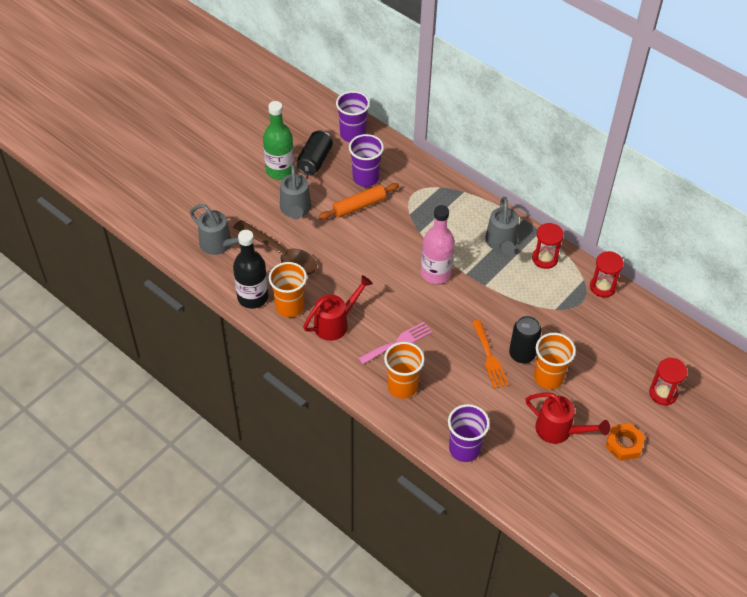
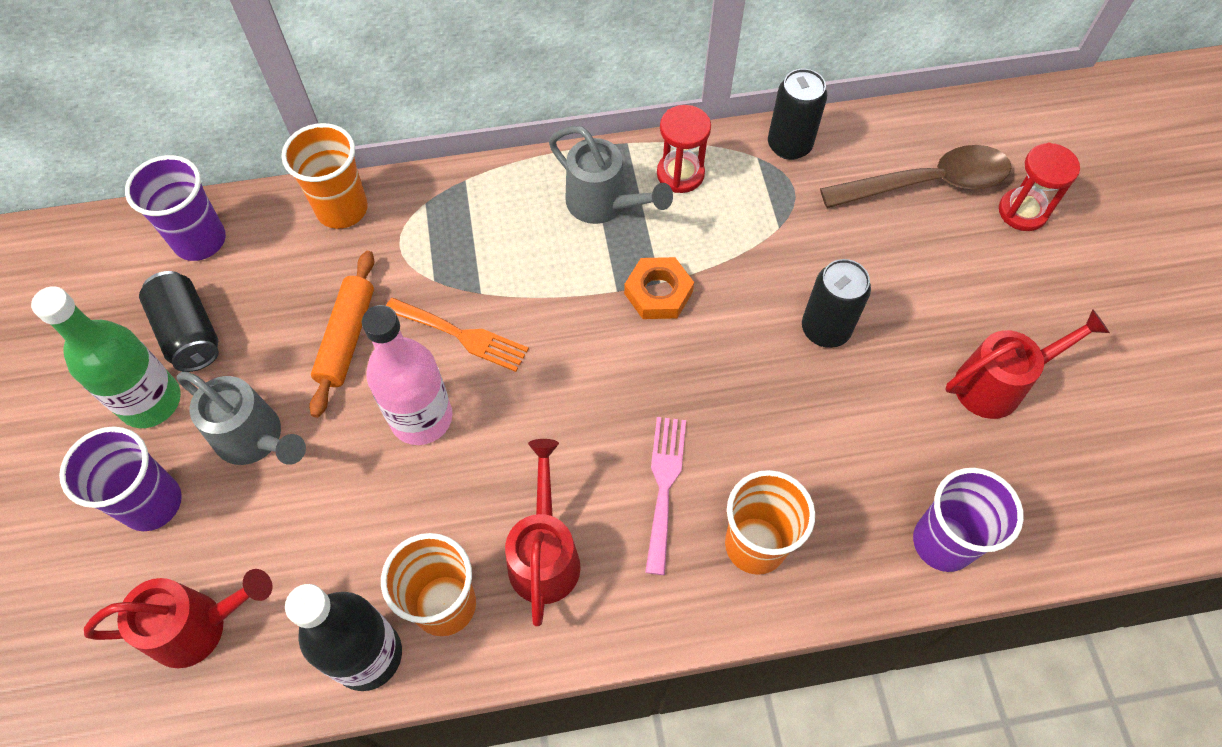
camera: 50 degrees left, 10 degrees up
(219, 245) = (198, 626): grey watering can -> red watering can
(280, 254) = (323, 535): brown spoon -> brown spoon (926, 183)
(365, 178) = (303, 287): purple cup -> purple cup (152, 503)
(435, 273) = (579, 330): pink bottle -> pink bottle (421, 418)
(489, 357) = (797, 376): orange fork -> orange fork (462, 335)
(548, 377) = (893, 326): orange cup -> orange cup (342, 209)
(602, 287) = (789, 145): red hourglass -> black can
(624, 444) = (1077, 320): orange nut -> orange nut (658, 293)

